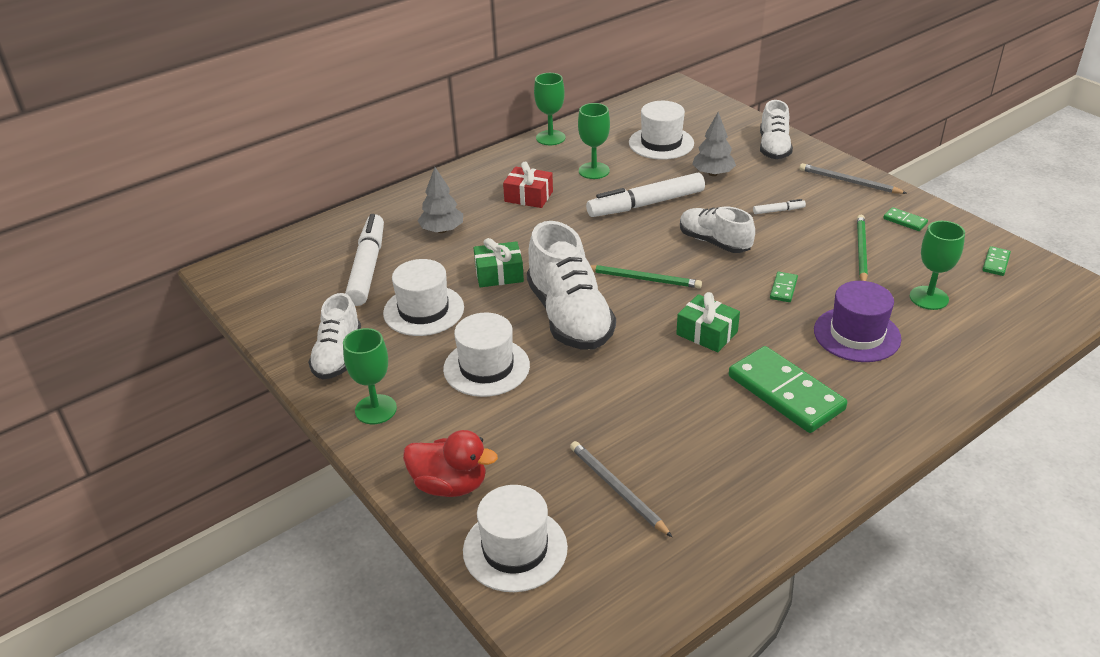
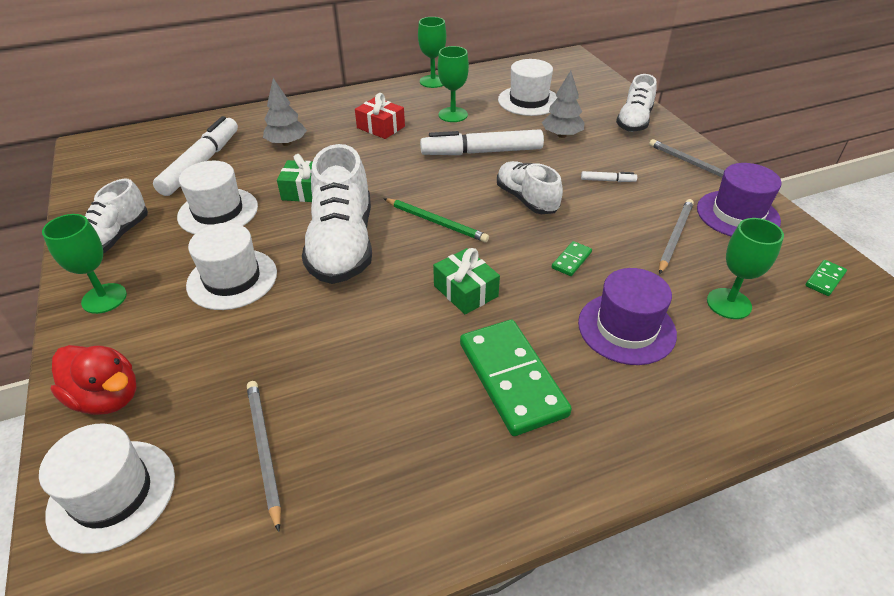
camera: 15 degrees right, 5 degrees up
(861, 251) = (675, 237): green pencil -> grey pencil
(905, 221) = (737, 214): green domino -> purple hat

